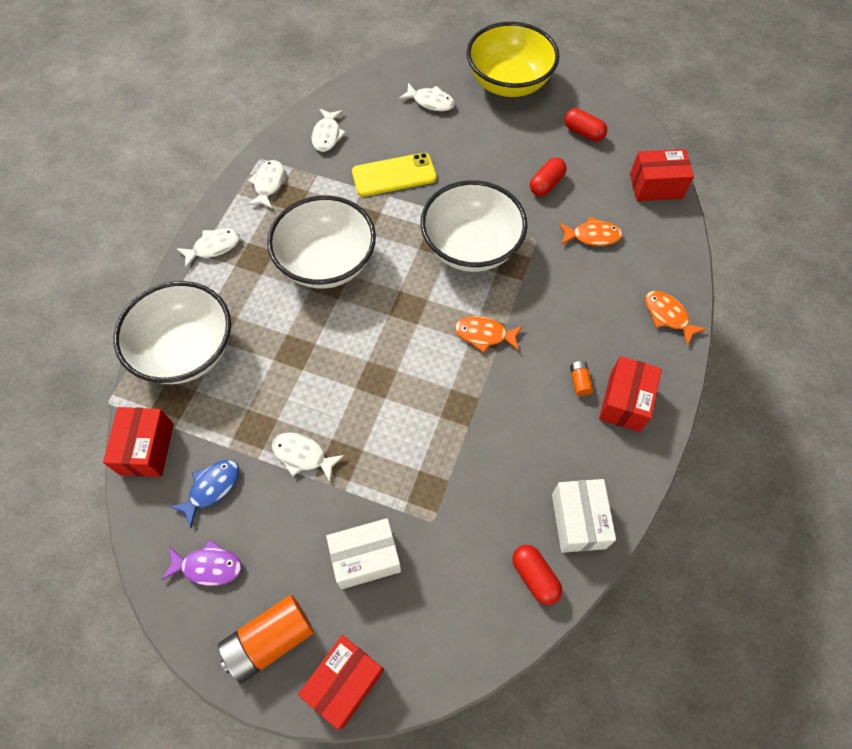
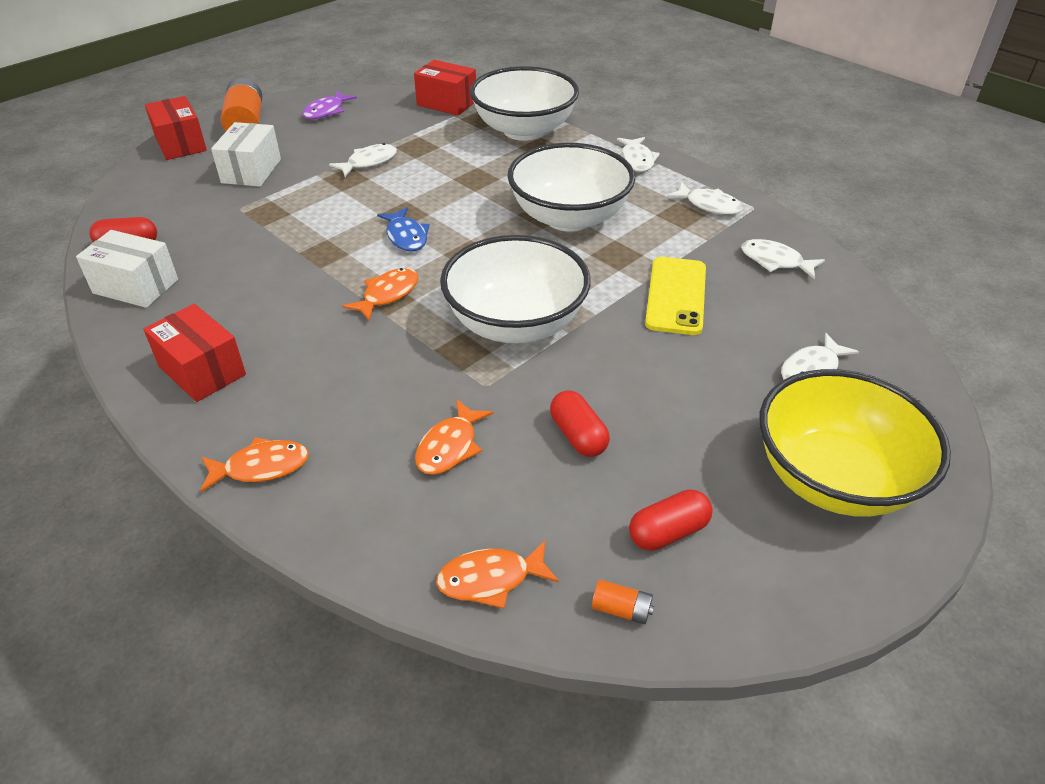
camera: 115 degrees right, 20 degrees down
(212, 488) = (385, 122): blue fish -> blue fish (406, 236)
(579, 381) = (263, 344): orange battery -> orange battery (621, 609)
(656, 186) = (491, 579): red box -> orange fish

